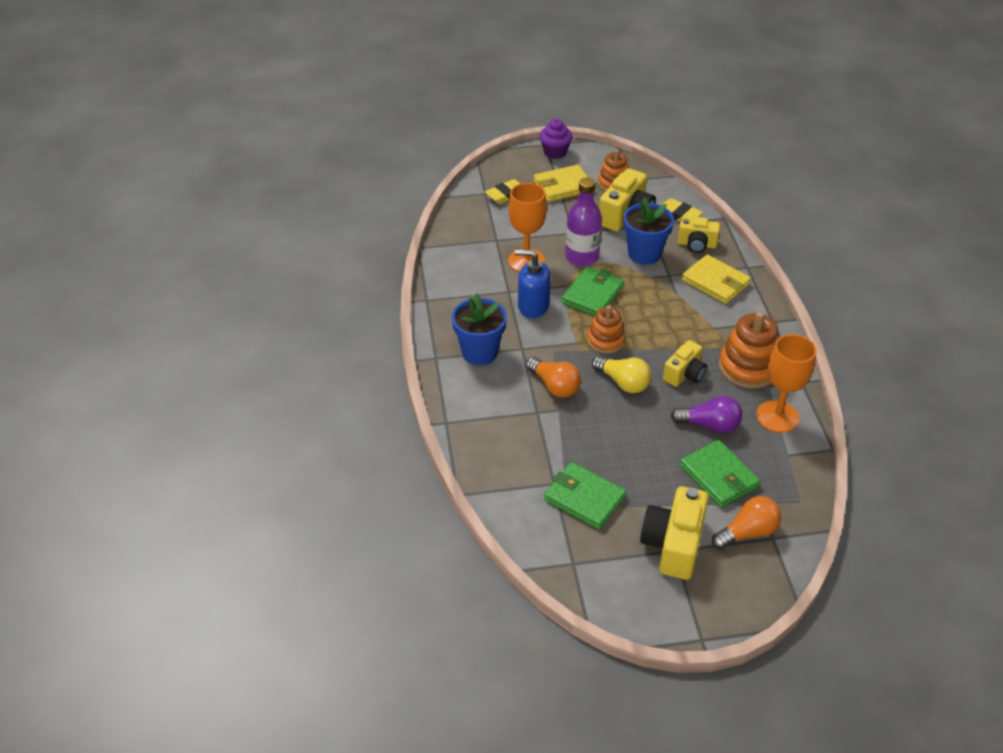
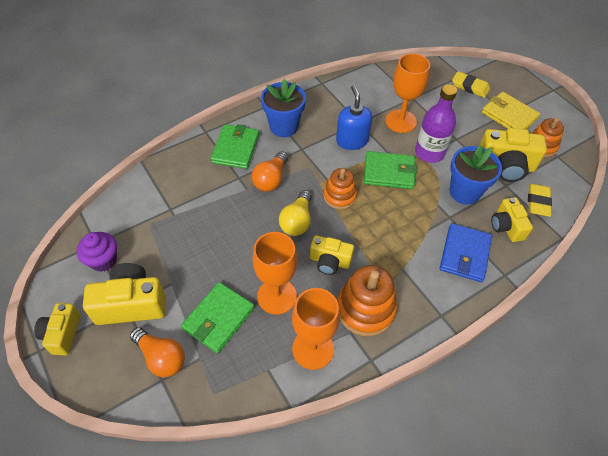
camera: 65 degrees right, 10 degrees up
(555, 152) = (548, 98): purple cupcake -> purple cupcake (103, 260)
(584, 498) = (161, 231): green wallet -> green wallet (235, 149)
(688, 614) = (62, 334): none -> yellow camera
(709, 425) = (277, 296): purple light bulb -> orange goblet
(715, 282) = (464, 254): yellow wallet -> blue wallet

